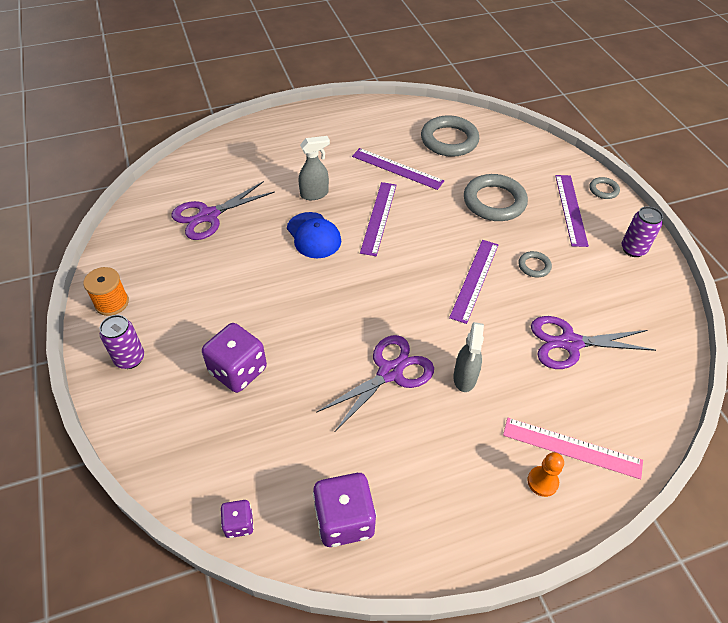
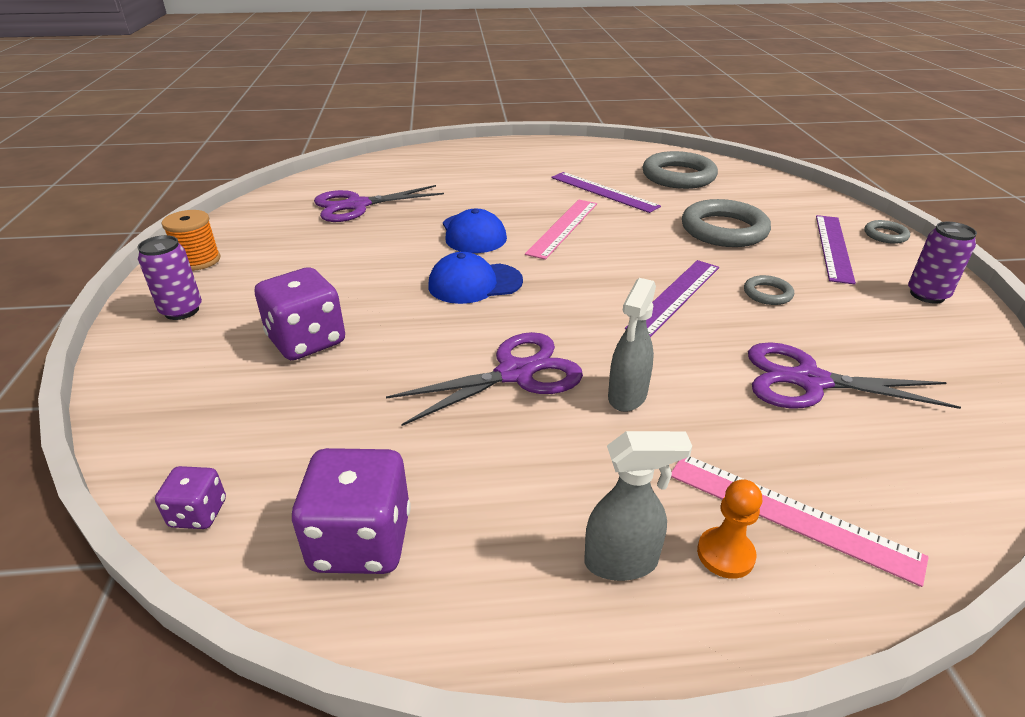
camera: 15 degrees right, 15 degrees down
(315, 194) = (492, 201): grey spray bottle -> grey spray bottle (622, 562)
(334, 291) = (474, 283): none -> blue cap
(379, 217) = (563, 228): purple ruler -> pink ruler

